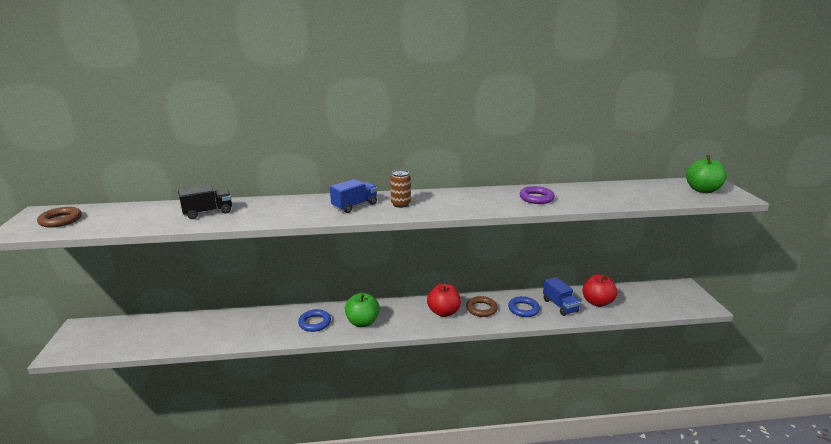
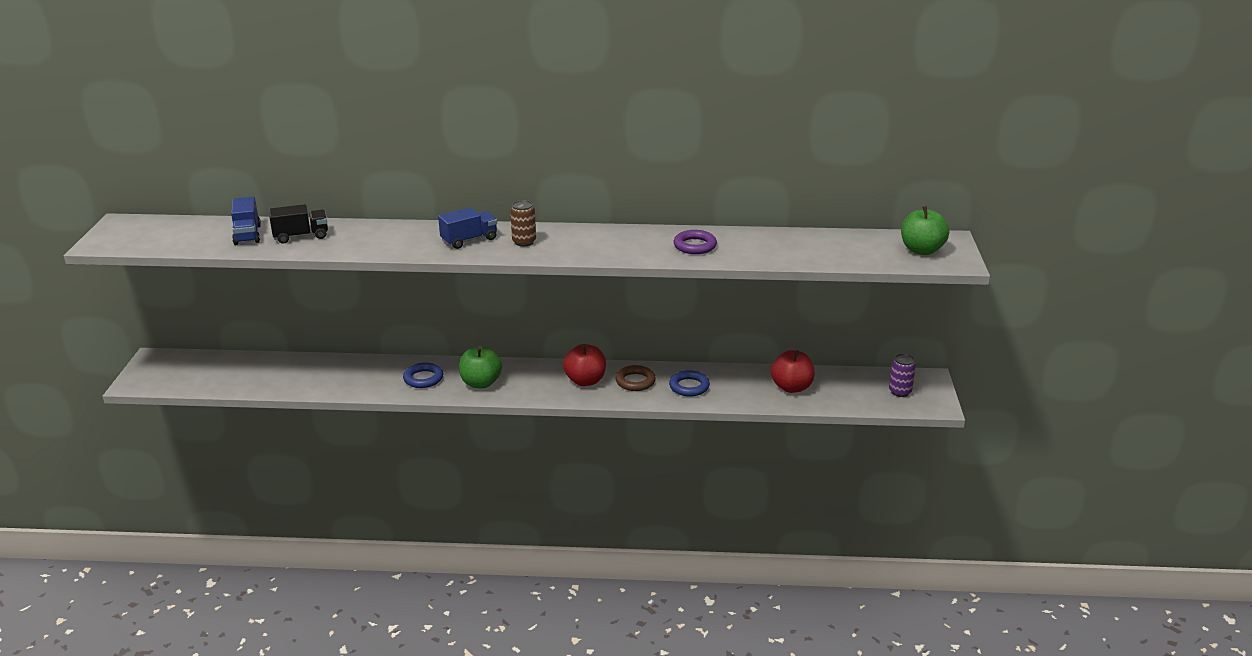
camera: 10 degrees right, 5 degrees up
(61, 220) = (144, 234): brown ring -> none
(560, 306) = (739, 387): blue truck -> blue truck (247, 235)
(673, 298) = (900, 392): none -> purple can

